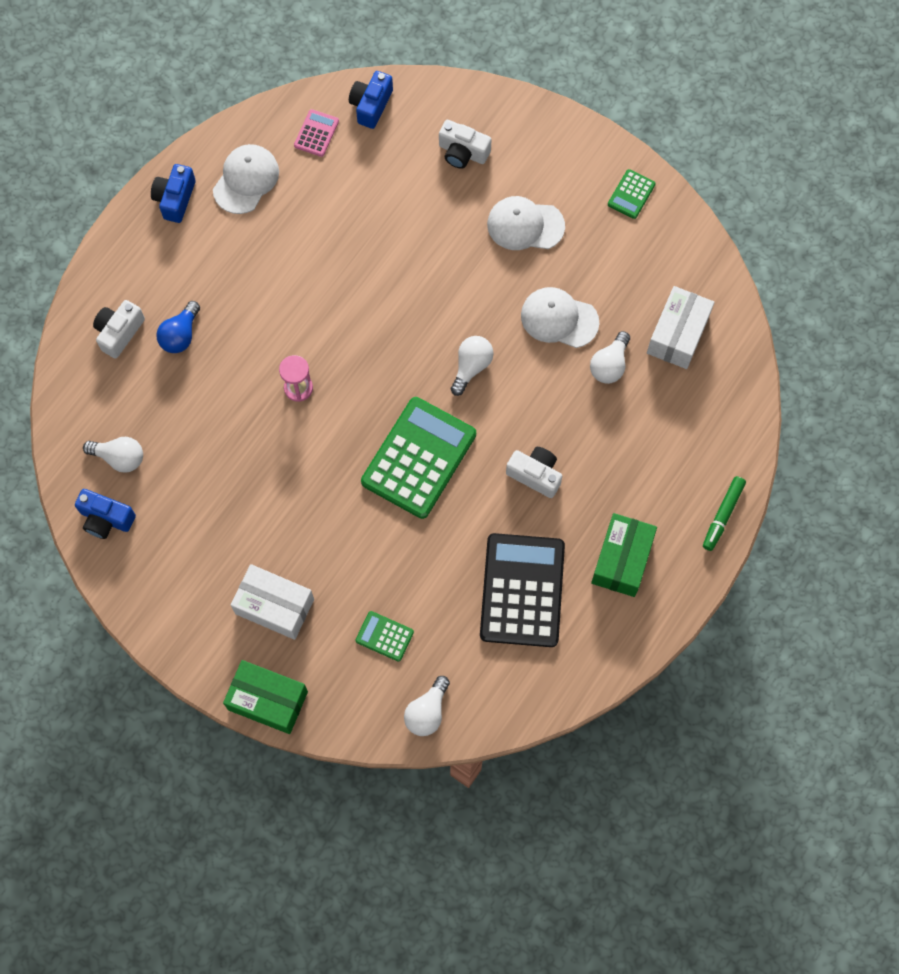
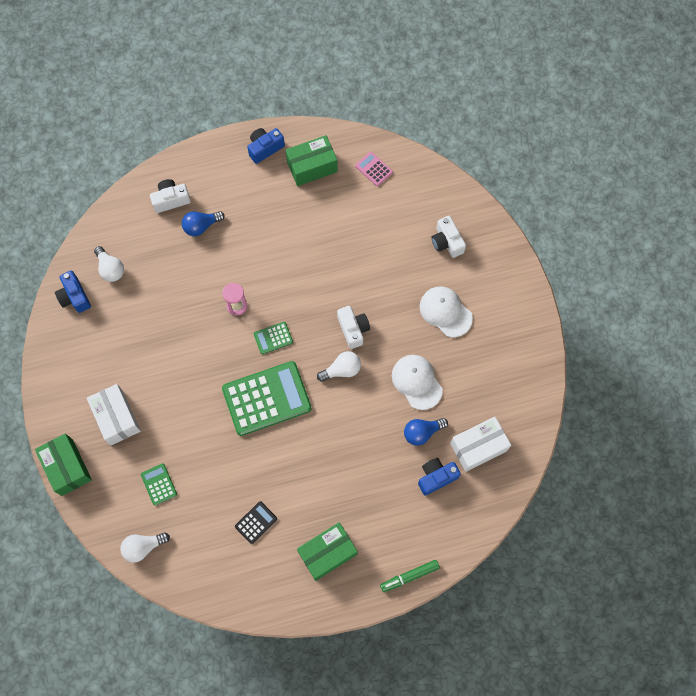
camera: 40 degrees right, 0 degrees up
(246, 180) = (312, 166): white cap -> green box
(316, 133) = (373, 169): pink calculator -> pink calculator turned 105 degrees counterclockwise
(371, 105) = (418, 176): blue camera -> blue camera (436, 477)
(522, 590) = (256, 522): black calculator -> black calculator, size x0.45
(535, 474) = (322, 462): white camera -> white camera (353, 329)
(609, 365) = (422, 432): white light bulb -> blue light bulb
(631, 194) = (524, 342): green calculator -> green calculator (273, 338)

